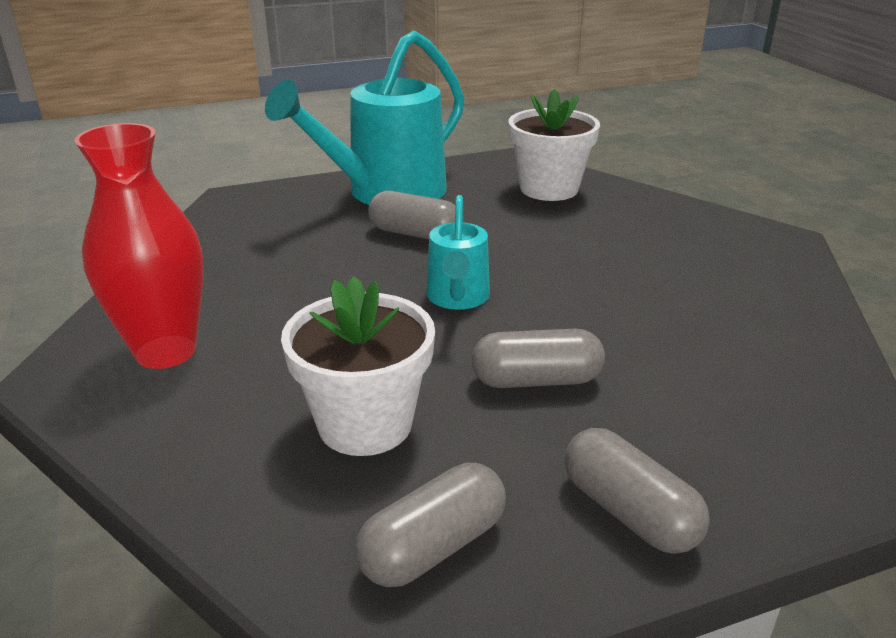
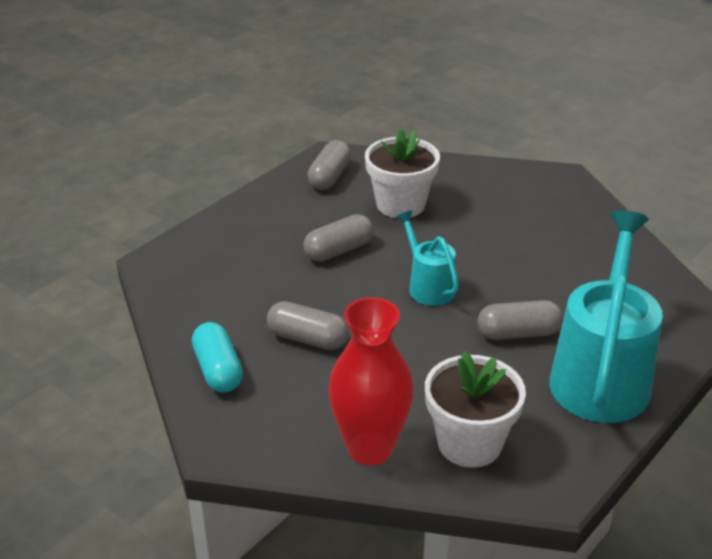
camera: 150 degrees right, 5 degrees up
(166, 351) = (538, 202): red vase -> red vase (370, 448)
(628, 512) = (262, 210): grey capsule -> grey capsule (308, 339)
(776, 292) = (218, 370): none -> turquoise capsule

